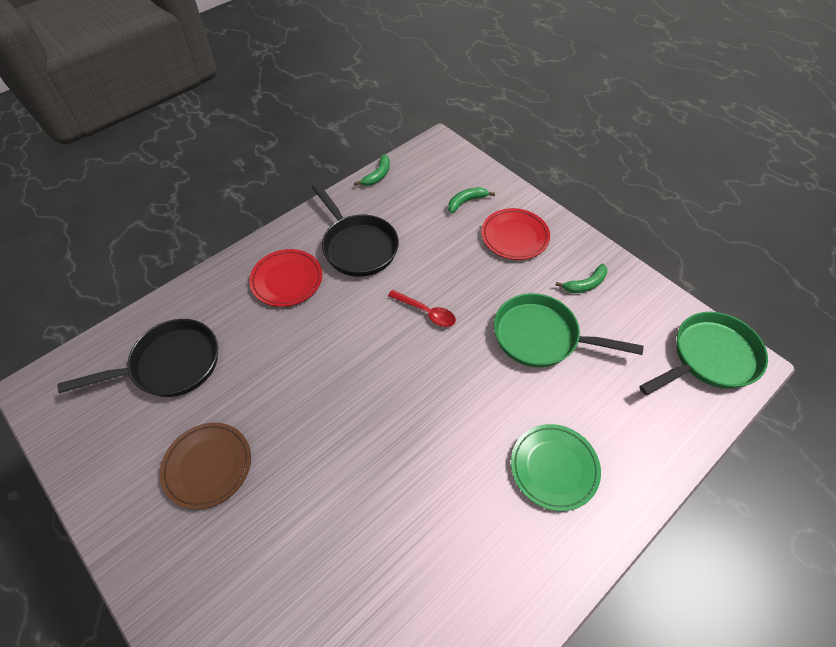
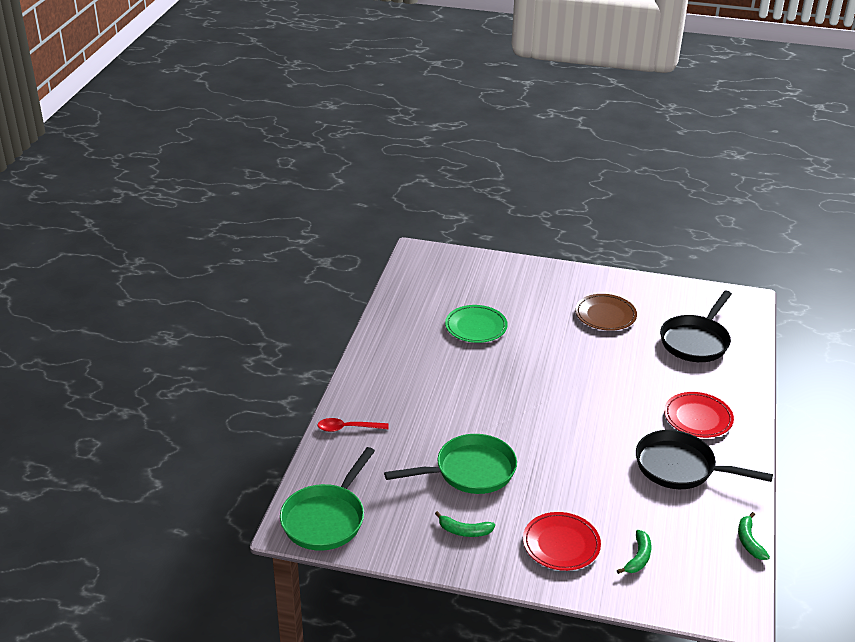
camera: 145 degrees right, 20 degrees down
(426, 312) = (571, 446): red spoon -> red spoon (347, 428)
(554, 468) = (404, 400): green plate -> green plate (476, 327)
(585, 284) = (464, 531): green banana -> green banana turned 105 degrees counterclockwise

